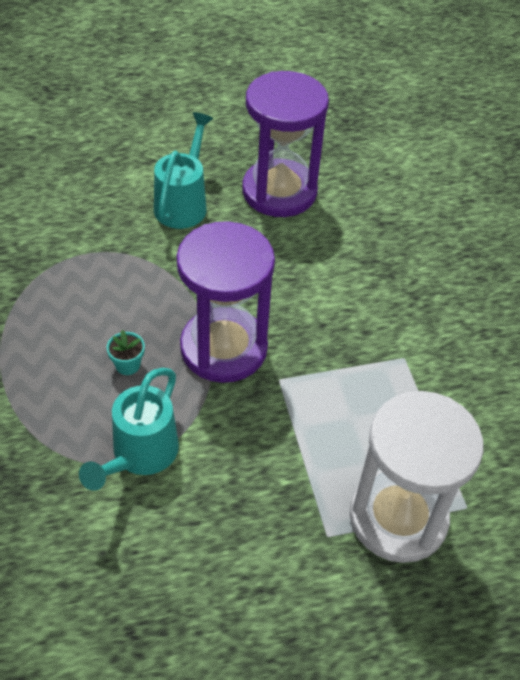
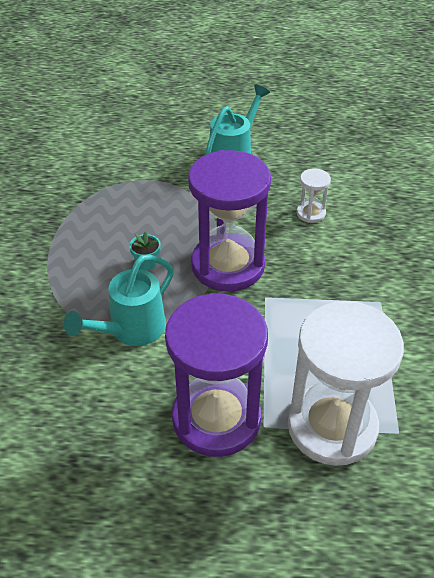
camera: 20 degrees right, 5 degrees down
(279, 191) = (315, 161): purple hourglass -> purple hourglass (216, 418)
(295, 262) = (311, 213): none -> white hourglass

